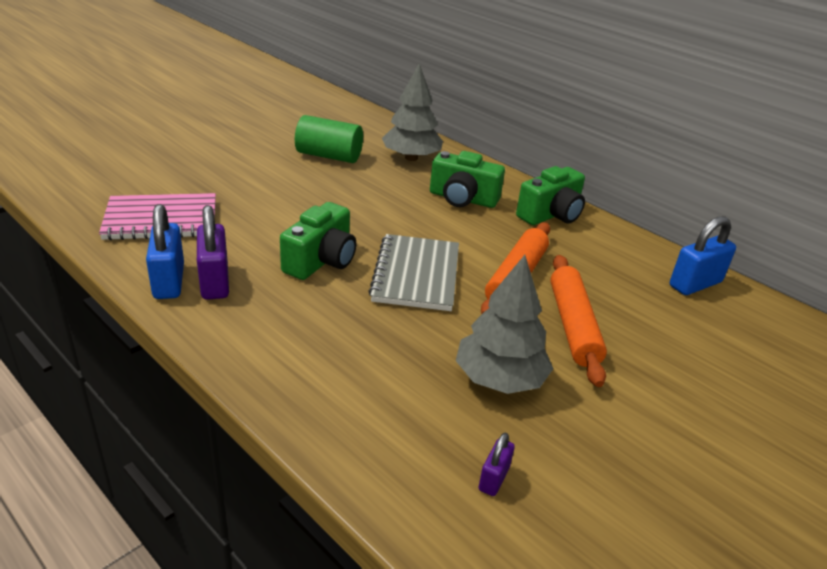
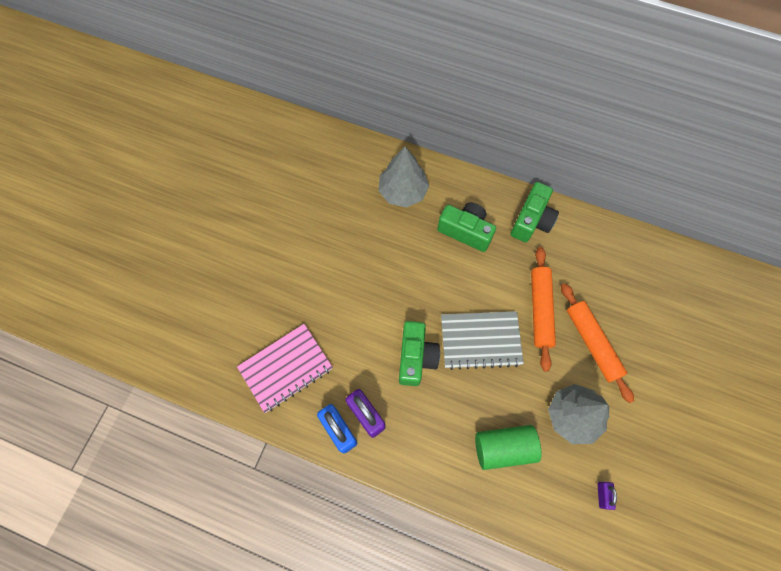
camera: 20 degrees left, 35 degrees up
(329, 156) = (344, 221): green cylinder -> green cylinder (503, 448)
(416, 275) = (480, 340): grey notebook -> grey notebook turned 75 degrees counterclockwise
(462, 199) = (465, 231): green camera -> green camera turned 150 degrees counterclockwise
(695, 284) = (646, 258): blue padlock -> none

